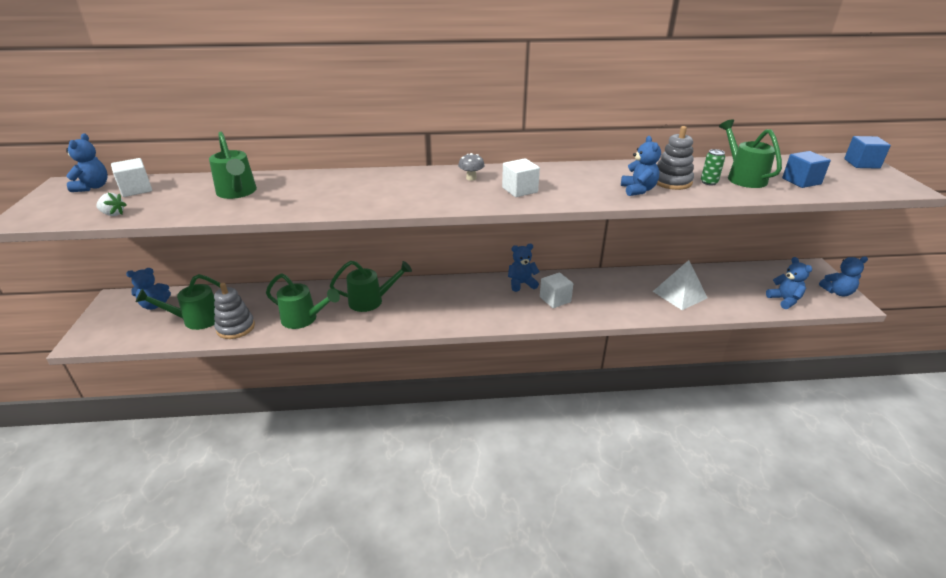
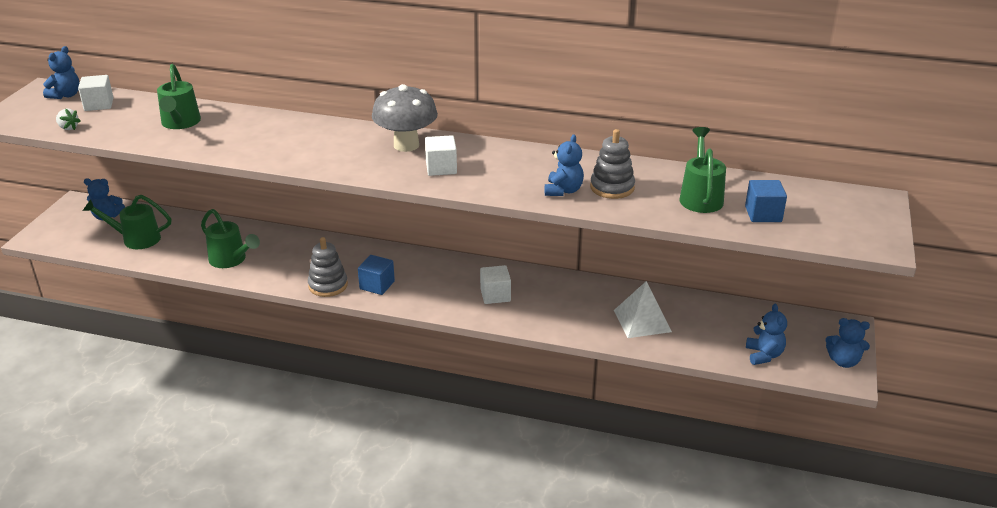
camera: 20 degrees right, 0 degrees up
(235, 327) = (166, 254): grey stacking toy -> grey stacking toy (328, 285)
(371, 301) = (305, 255): green watering can -> none
(471, 178) = (406, 145): grey mushroom -> grey mushroom, size x2.29
(521, 284) = (473, 270): blue teddy bear -> none
(709, 182) = (653, 196): green can -> none
(861, 164) = (874, 205): blue cube -> blue cube (377, 285)

